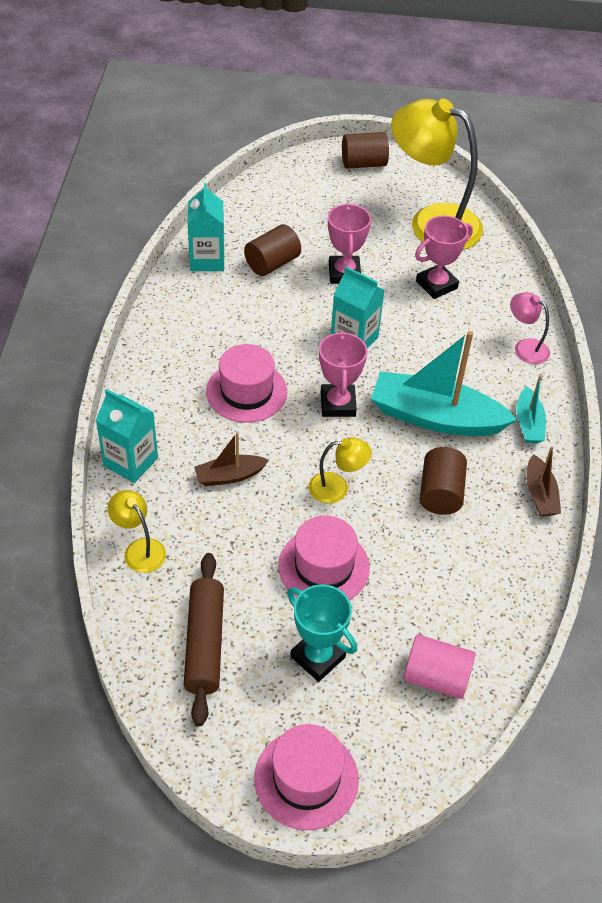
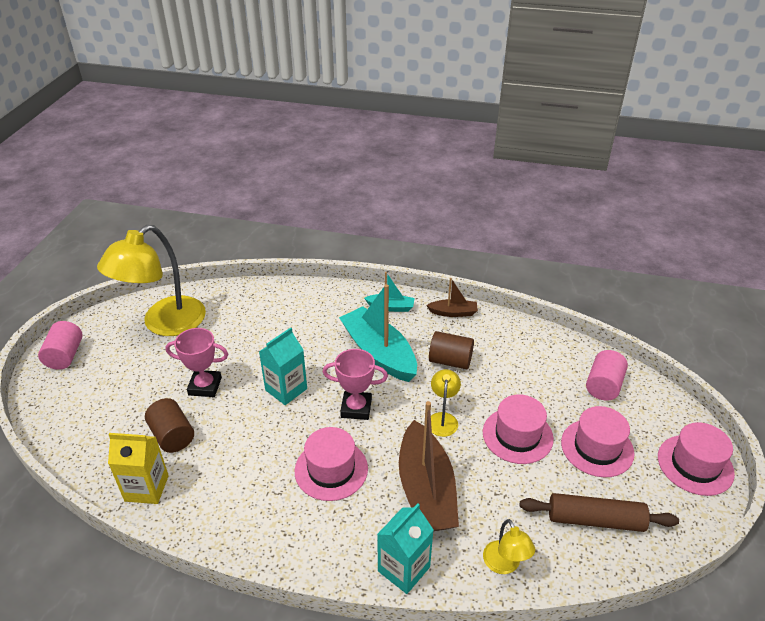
camera: 80 degrees left, 10 degrees down
(139, 549) = (505, 565): yellow lamp -> yellow lamp turned 75 degrees counterclockwise
(207, 260) = (146, 488): turquoise carton -> yellow carton
(229, 476) = (426, 490): brown boat -> brown boat, size x2.02
(317, 657) = (597, 448): turquoise trophy -> pink hat
(363, 164) = (65, 356): brown cylinder -> pink cylinder
(435, 417) = (379, 353): turquoise boat -> turquoise boat turned 120 degrees clockwise
(436, 285) = (239, 332): pink trophy -> none
(525, 347) = (319, 296): pink lamp -> none

